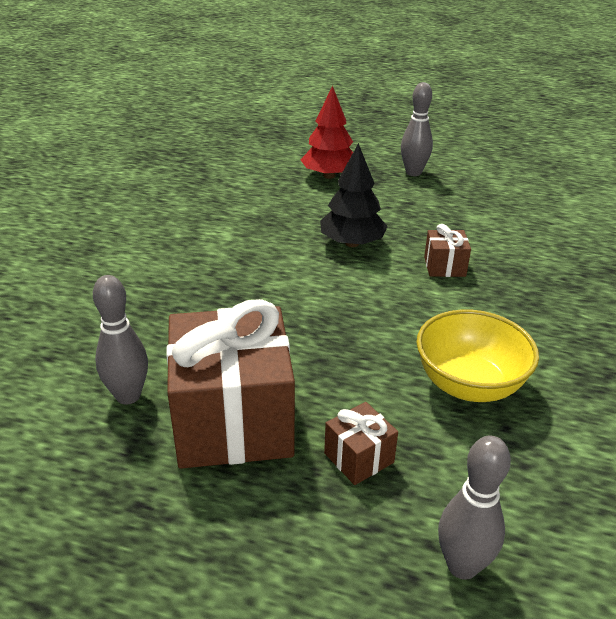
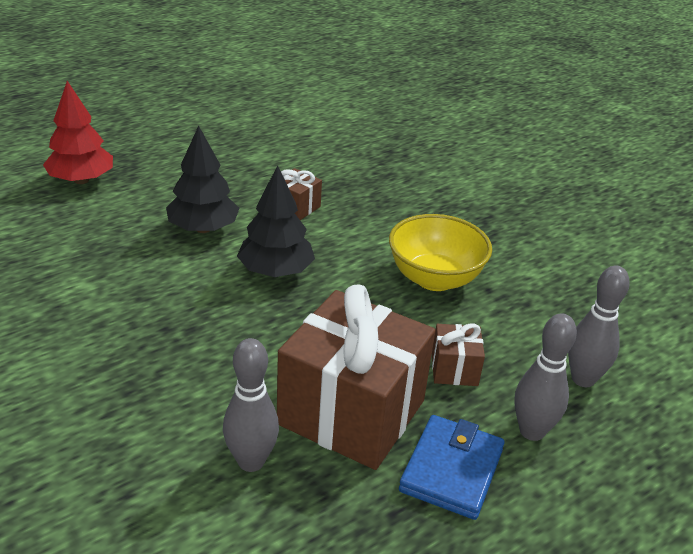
camera: 55 degrees left, 0 degrees up
(223, 519) = (451, 470): none -> blue wallet
(351, 298) = (276, 271): none -> black tree
(413, 172) = (149, 142): grey bowling pin -> grey bowling pin (532, 431)

